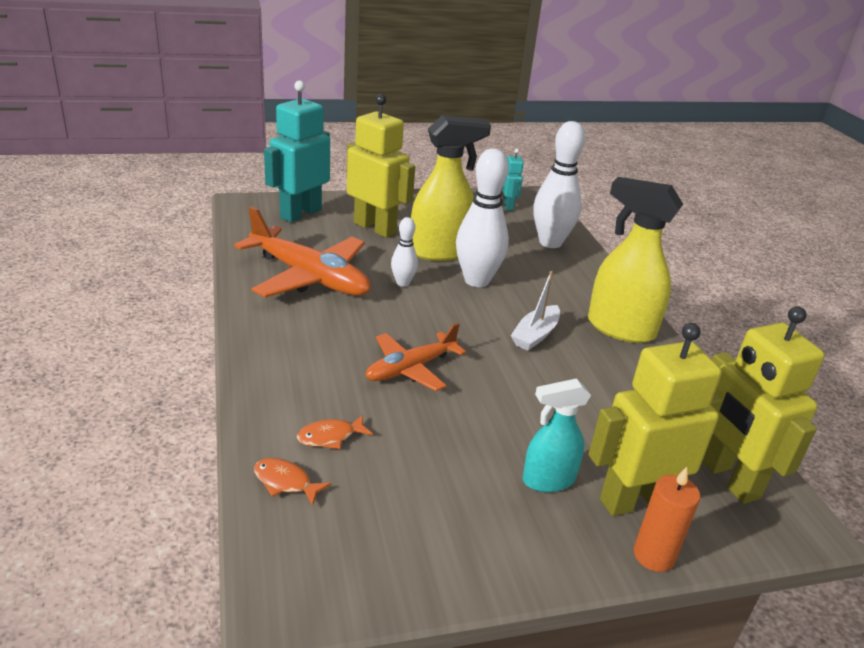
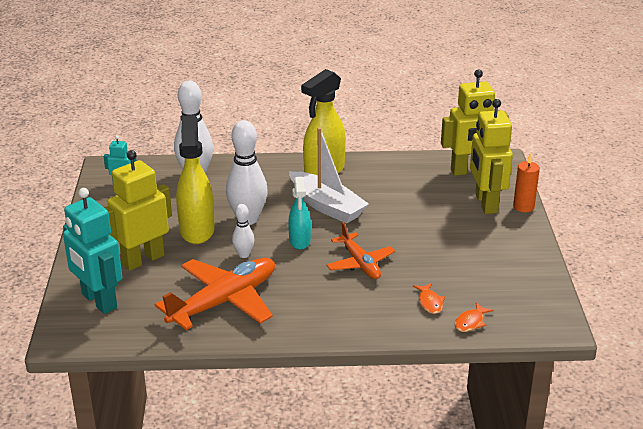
camera: 75 degrees left, 0 degrees up
(535, 335) = (326, 206): white boat -> white boat, size x1.70
(547, 480) = (470, 228): turquoise spray bottle -> turquoise spray bottle (299, 241)

